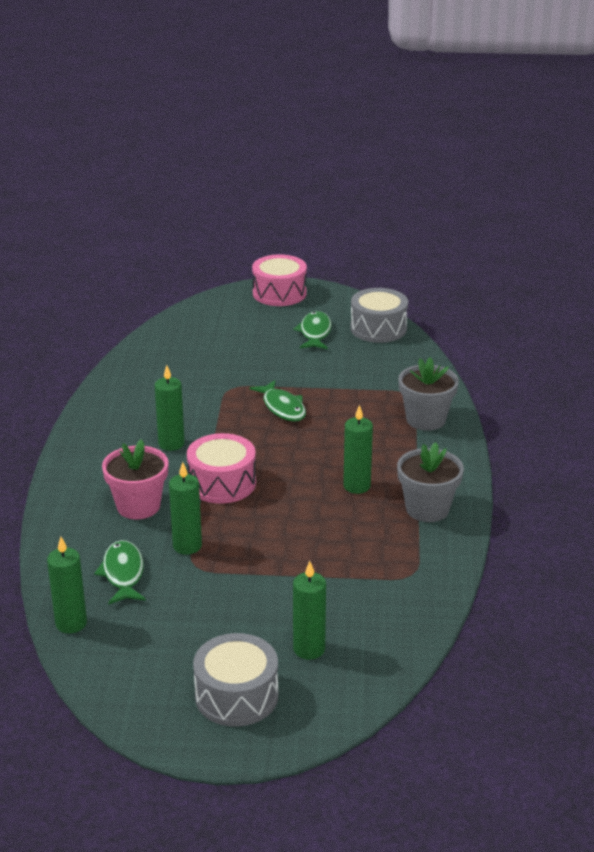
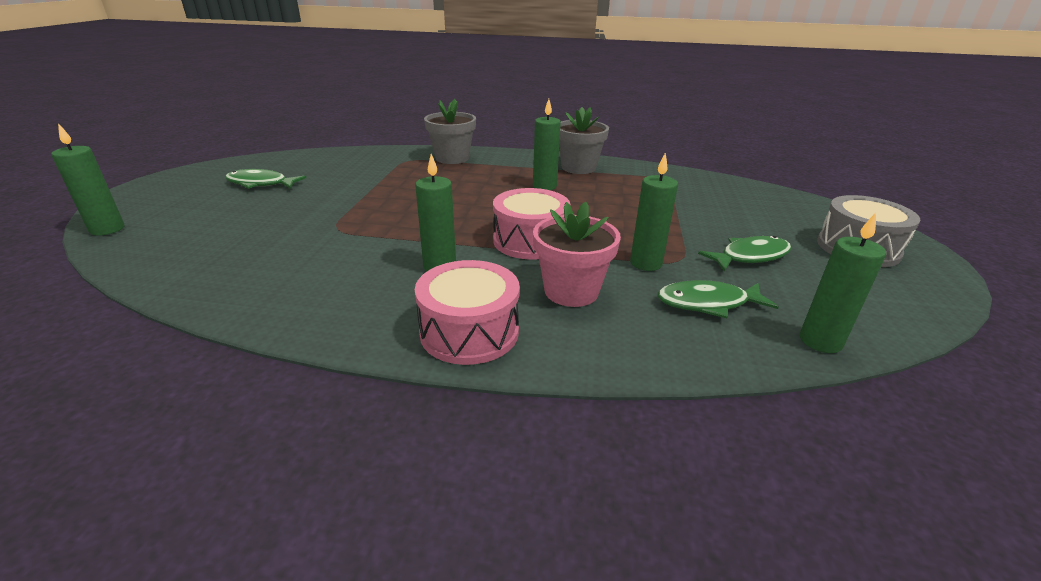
camera: 85 degrees left, 0 degrees up
(279, 293) = (147, 194): pink drum -> pink drum (469, 332)
(282, 407) = (398, 206): green fish -> green fish (750, 256)
(309, 649) = (774, 217): green candle -> green candle (107, 229)
(378, 328) = (285, 161): grey drum -> none

